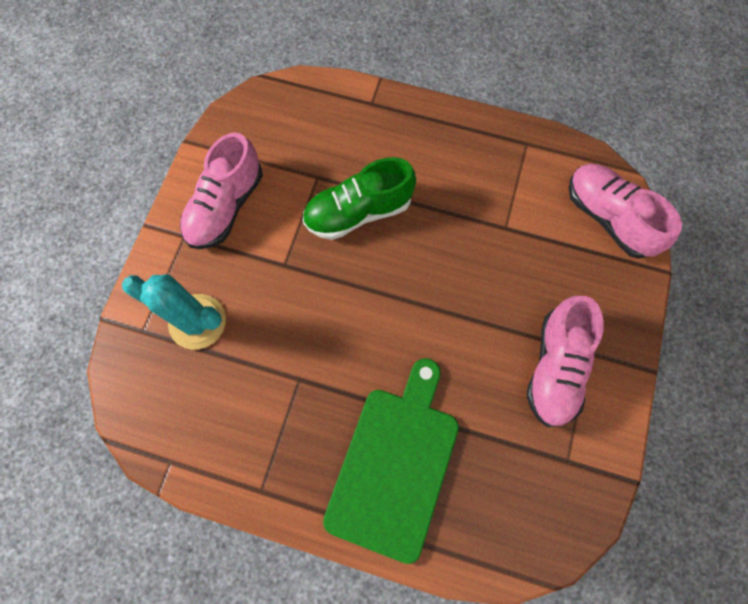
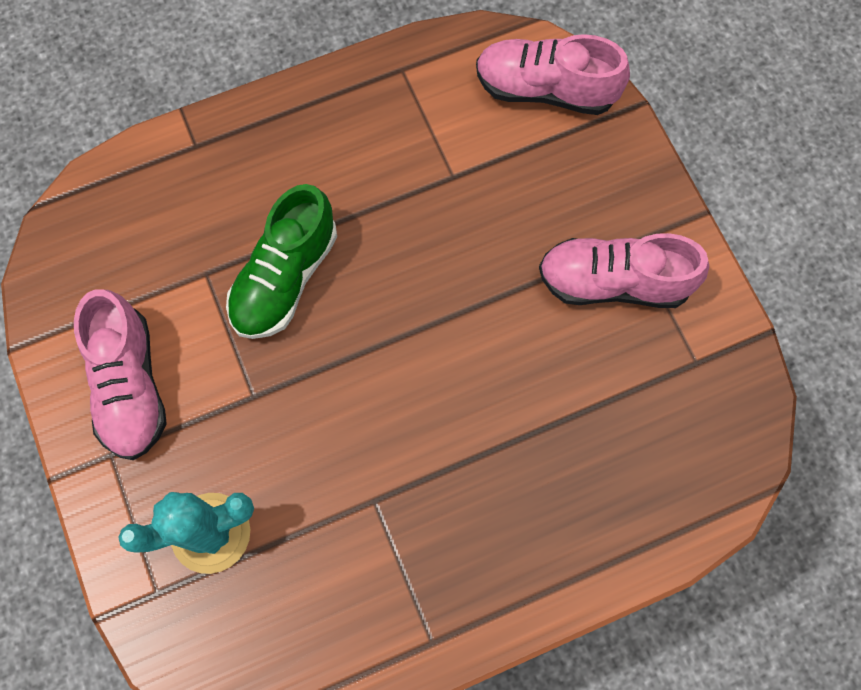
camera: 40 degrees left, 0 degrees up
(395, 464) = (541, 502): green cutting board -> none
(554, 367) = (614, 282): pink shoe -> pink shoe turned 120 degrees clockwise

